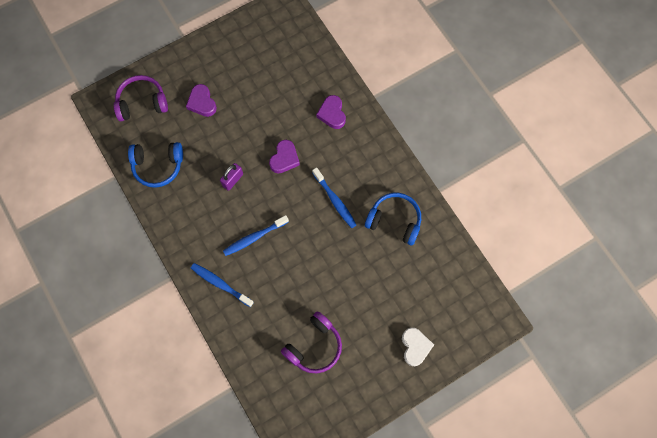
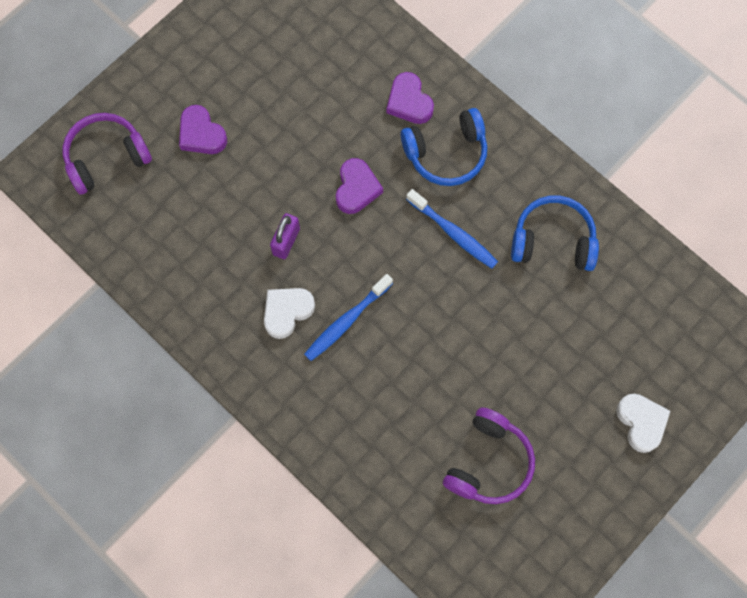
camera: 15 degrees left, 0 degrees up
(158, 166) = (162, 250): blue headphones -> blue headphones (446, 154)
(220, 222) = (287, 312): none -> white heart
(220, 284) = (316, 406): blue toothbrush -> none

